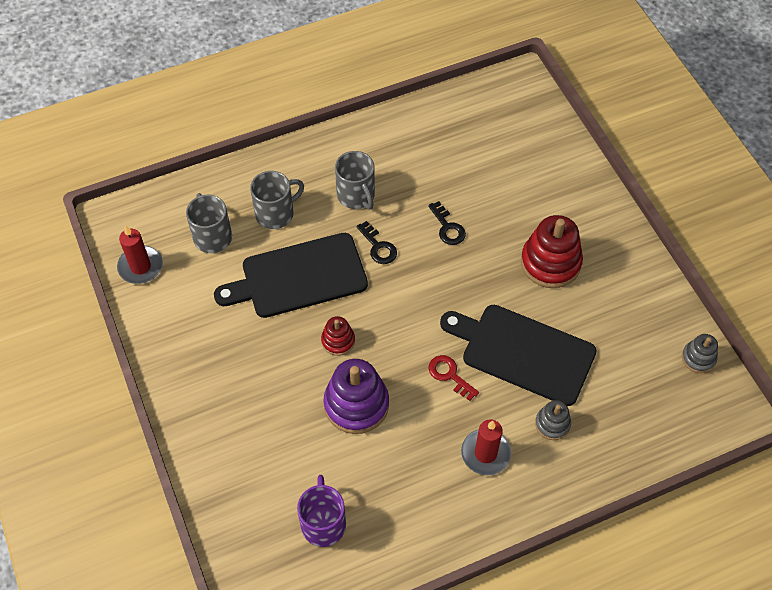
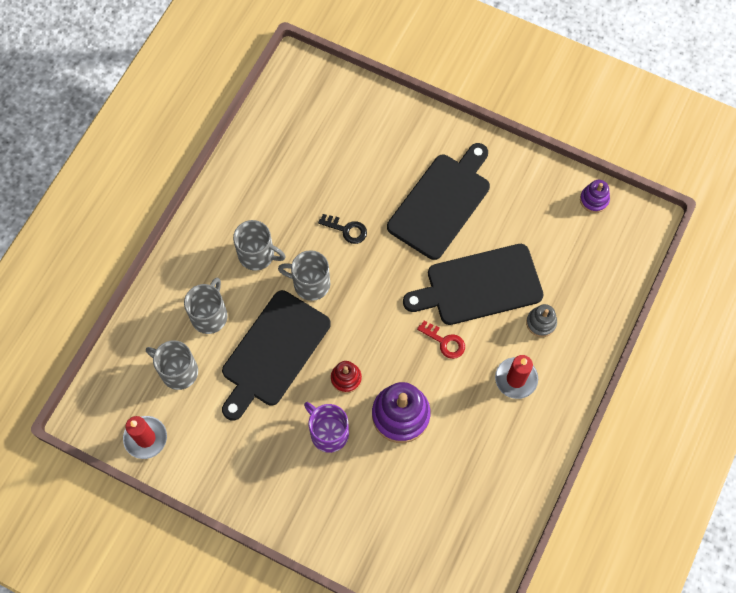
camera: 40 degrees left, 10 degrees up
(323, 523) = (453, 516): purple mug -> purple mug (328, 432)
(378, 247) = (310, 283): black key -> grey mug
(449, 375) = (445, 342): red key -> red key turned 150 degrees counterclockwise
(550, 263) = (441, 202): red stacking toy -> black cutting board
(698, 358) = (594, 200): grey stacking toy -> purple stacking toy

